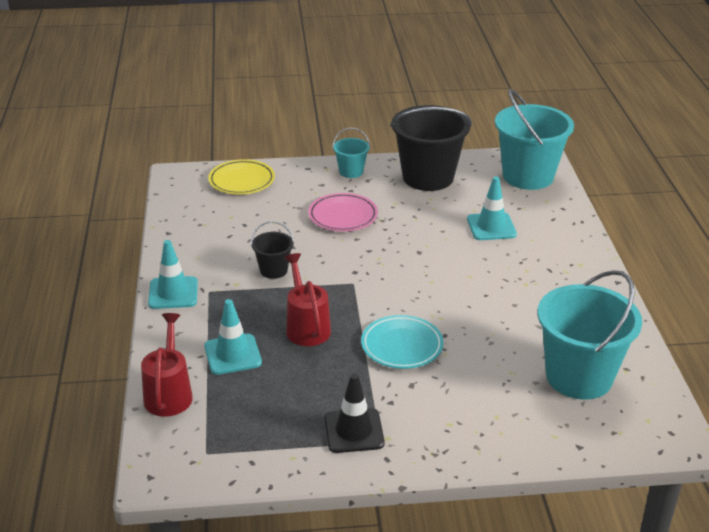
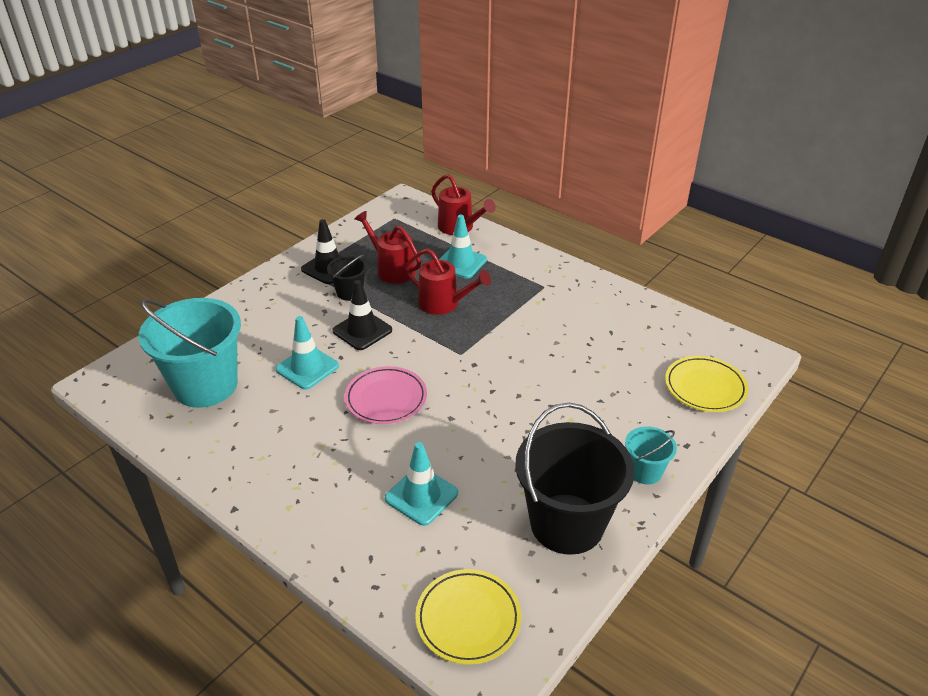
camera: 135 degrees right, 5 degrees up
(173, 293) = (562, 272): turquoise traffic cone -> turquoise traffic cone (307, 368)
(273, 270) = (531, 327): black bucket -> black bucket (349, 292)
(299, 388) = (392, 269): none -> red watering can
(343, 216) = (565, 410): pink plate -> pink plate (386, 398)
(402, 345) = (362, 330): turquoise plate -> black traffic cone
(528, 176) = (468, 619): turquoise bucket -> yellow plate

